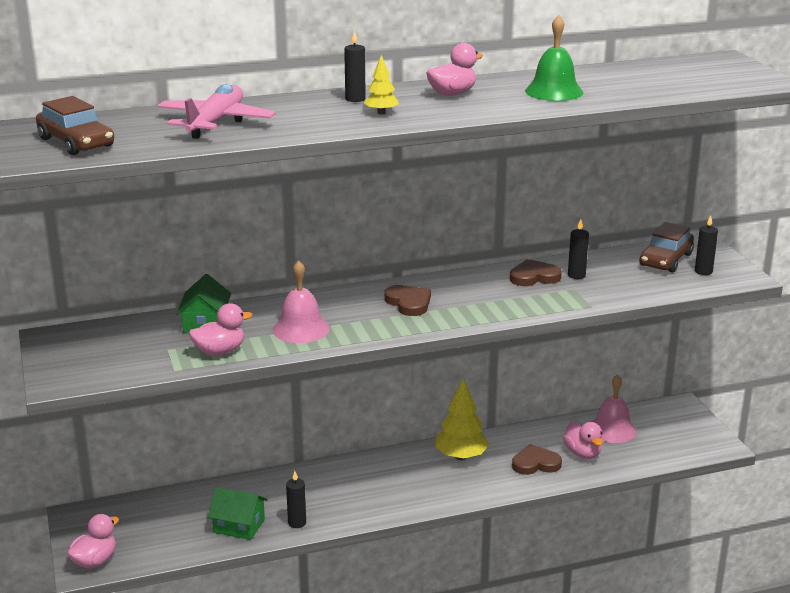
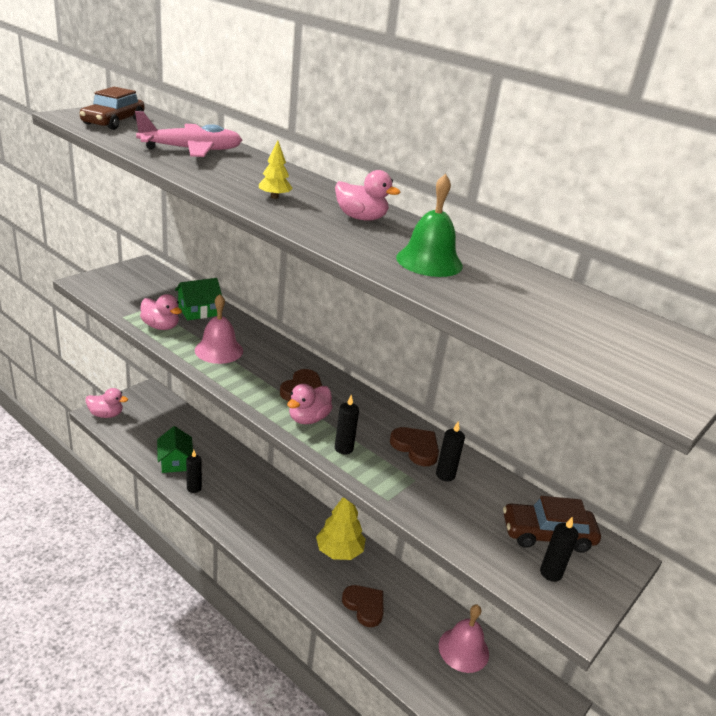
camera: 55 degrees right, 5 degrees up
(355, 99) = (300, 185): black candle -> black candle (343, 448)
(583, 453) = (406, 637): pink duck -> pink duck (308, 418)

